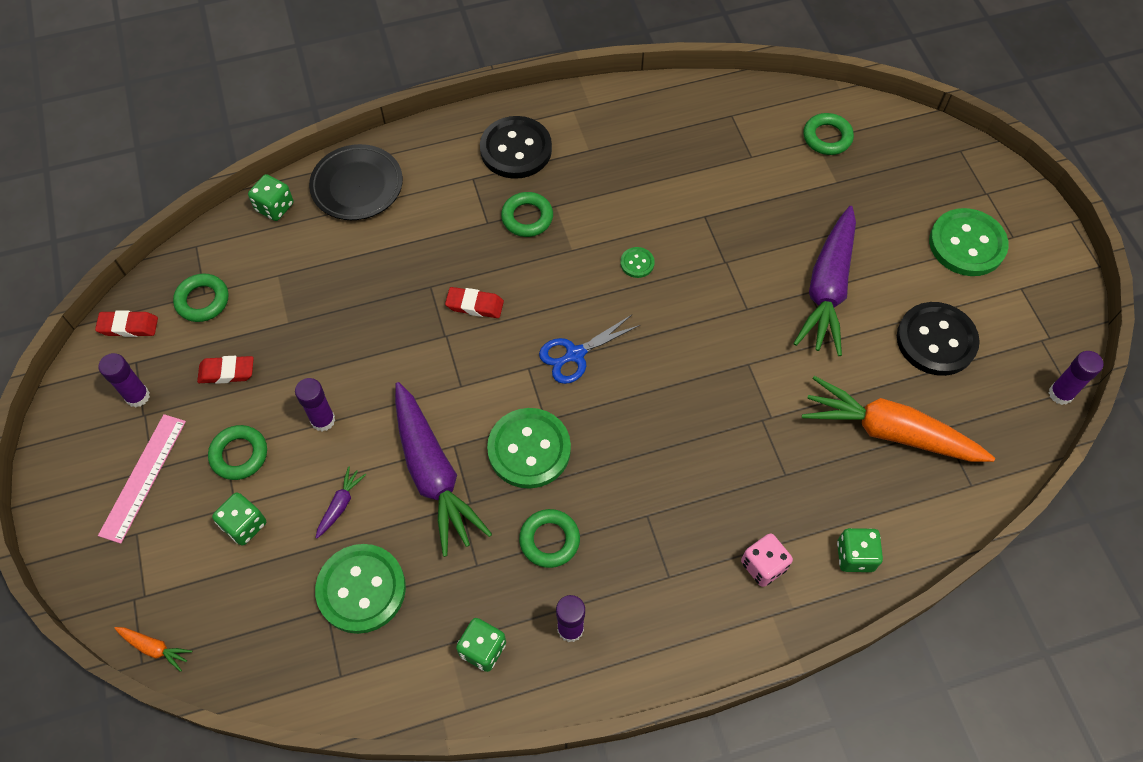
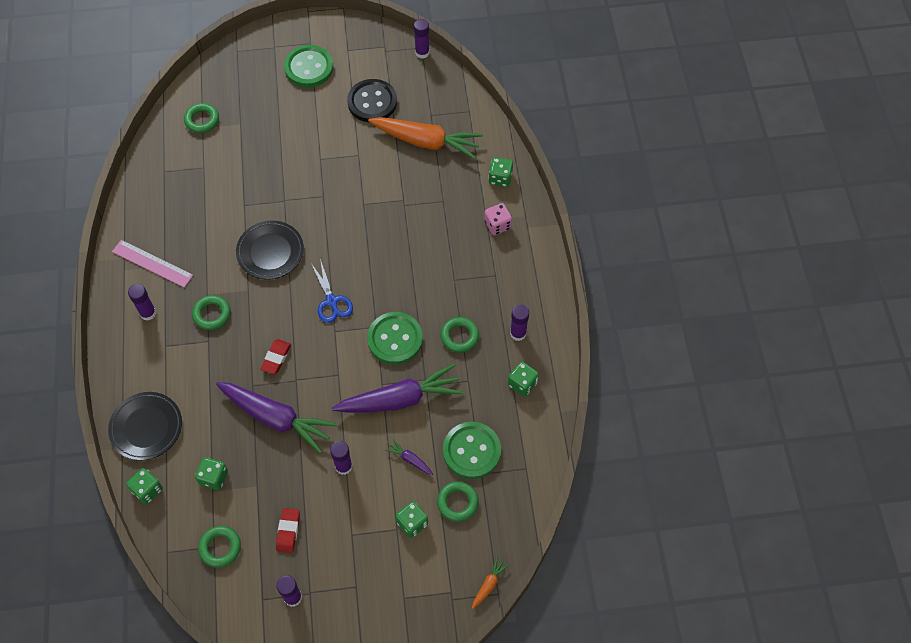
camera: 80 degrees left, 0 degrees up
(128, 326) = (228, 605): red eraser -> none
(143, 477) = (361, 593): pink ruler -> pink ruler (152, 263)
(239, 455) = (358, 525): green ring -> green ring (457, 502)
(295, 272) = (214, 478): none -> green dice
(516, 149) = (148, 313): black button -> purple glue stick
(637, 263) = (270, 252): green button -> black plate
(827, 289) = (321, 149): purple carrot -> purple carrot (277, 418)
(889, 431) = (426, 142): orange carrot -> orange carrot turned 105 degrees counterclockwise

